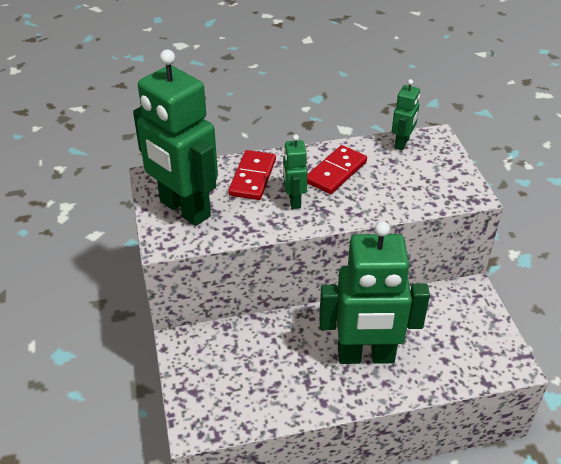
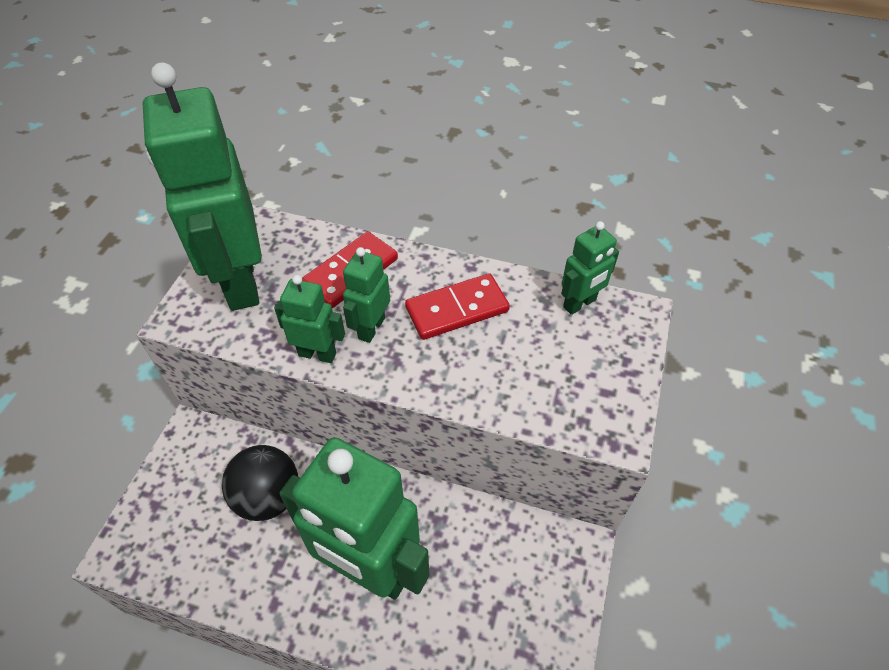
camera: 30 degrees right, 10 degrees up
(268, 351) = (268, 497): none -> black ball
(274, 226) = (317, 354): none -> green robot

